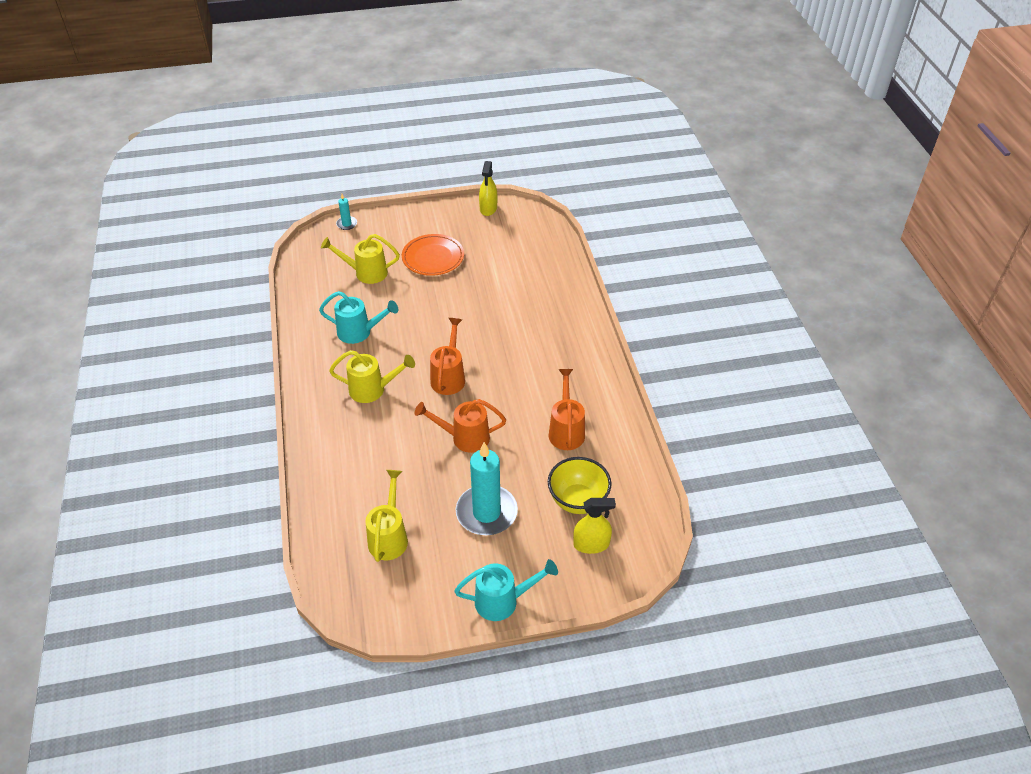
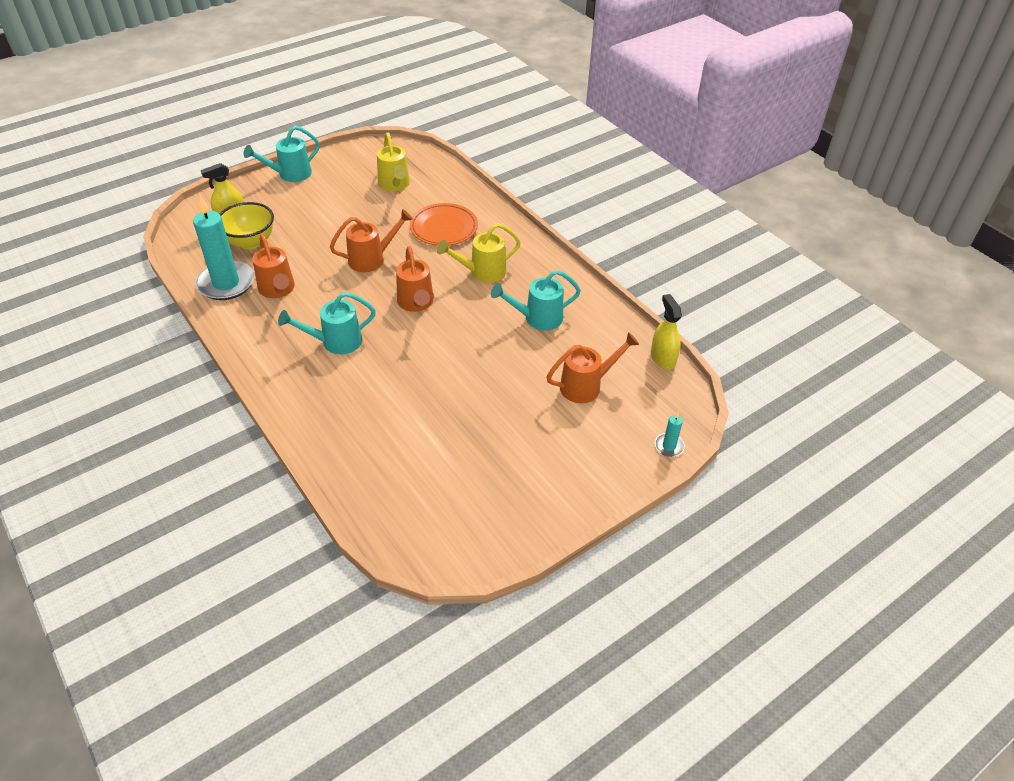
camera: 155 degrees right, 0 degrees up
(366, 273) = (586, 386): yellow watering can -> orange watering can
(433, 258) = (522, 433): orange plate -> orange plate (444, 228)
(486, 512) = (326, 216): turquoise candle -> turquoise candle (226, 283)
(488, 208) = (498, 544): yellow spray bottle -> yellow spray bottle (663, 358)
(533, 362) = (336, 342): none -> turquoise watering can

